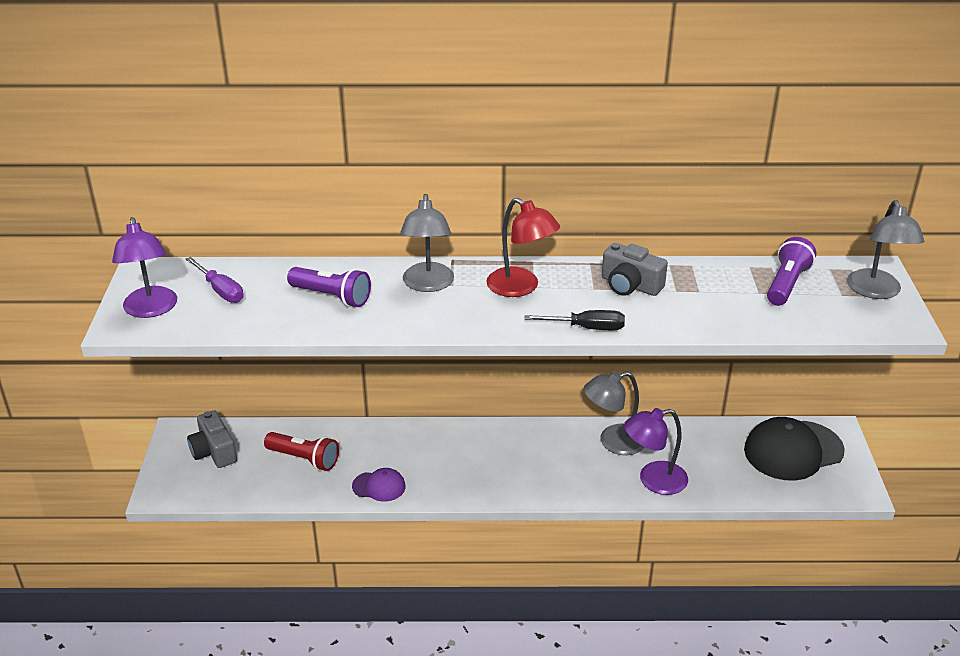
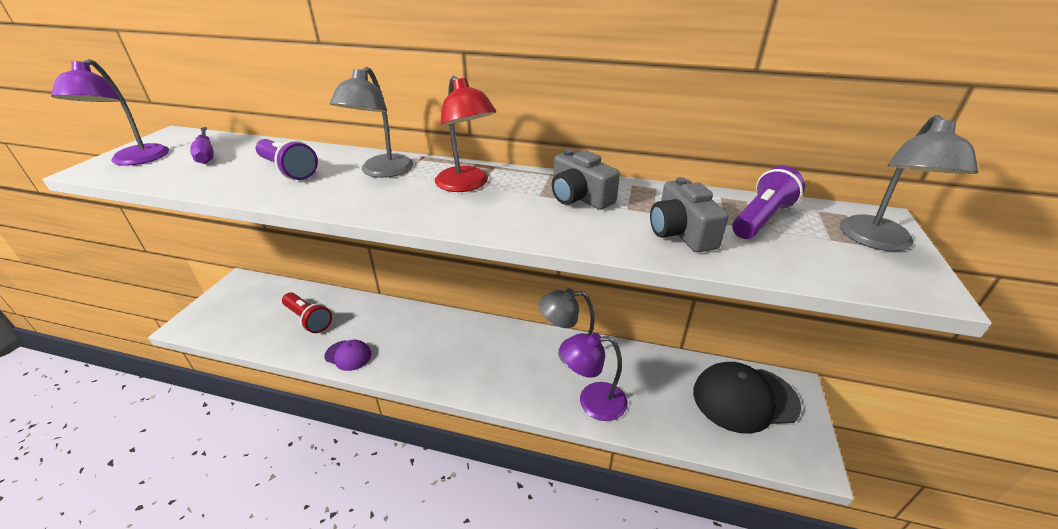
camera: 15 degrees right, 0 degrees up
(214, 451) = (249, 300): grey camera -> grey camera (681, 233)
(587, 328) = (506, 230): black screwdriver -> none

